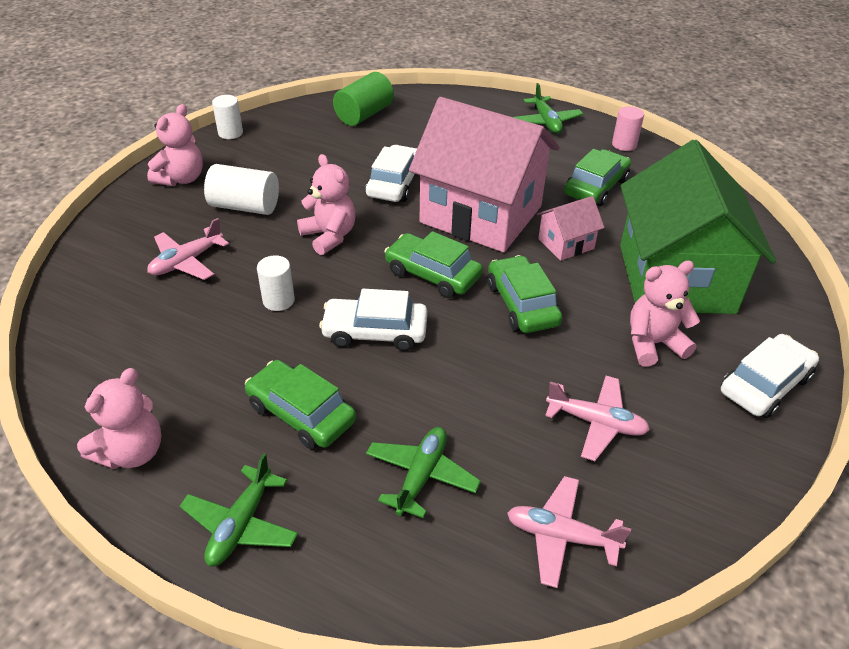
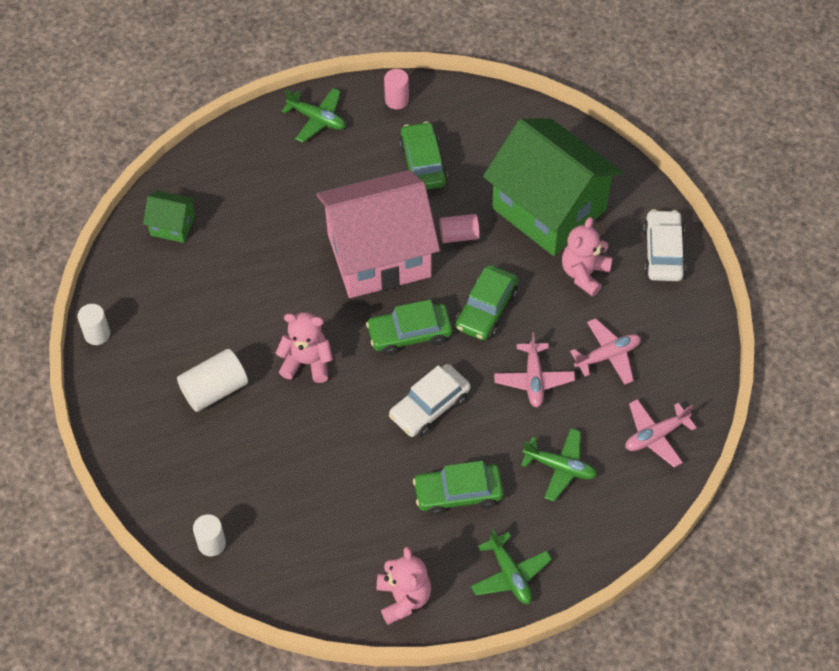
camera: 45 degrees left, 15 degrees up
(181, 179) = (130, 408): pink teddy bear -> none
(186, 262) = (245, 466): pink plane -> pink plane (534, 380)
(278, 300) = (344, 438): white cylinder -> white cylinder (211, 543)
(364, 114) = (173, 225): green cylinder -> green house
(395, 183) = (288, 277): white car -> none
(421, 476) = (560, 467): green plane -> green plane turned 135 degrees clockwise
(522, 304) = (486, 309): green car -> green car turned 90 degrees counterclockwise
(566, 244) = (459, 235): pink house -> pink cylinder

